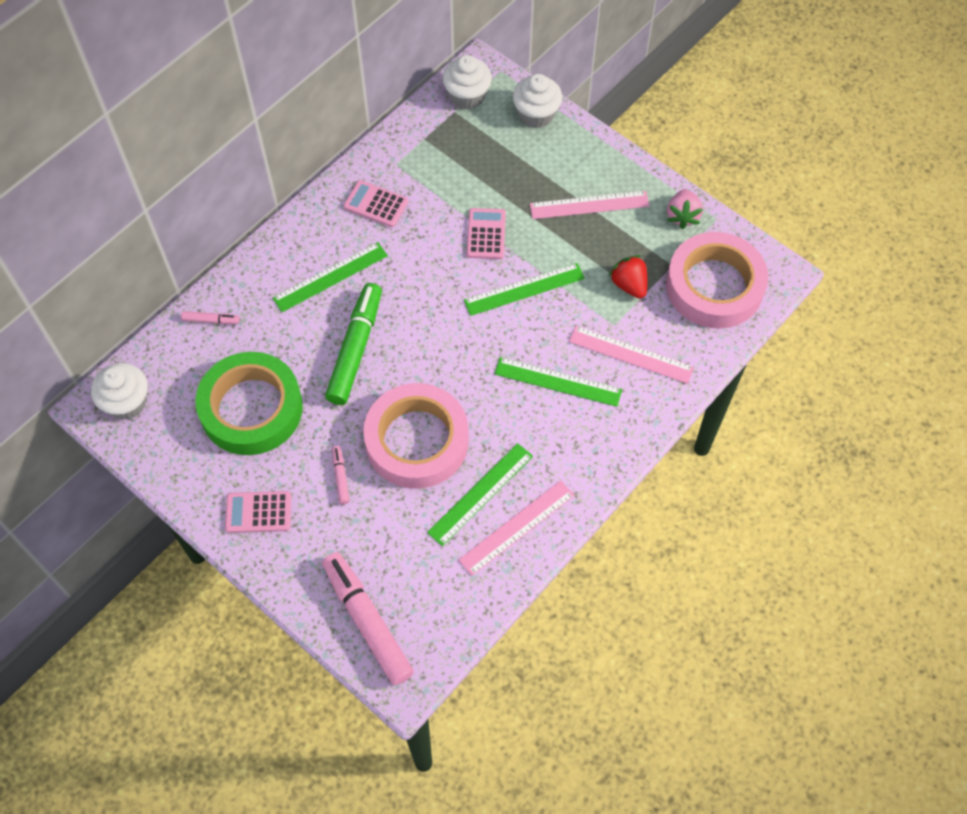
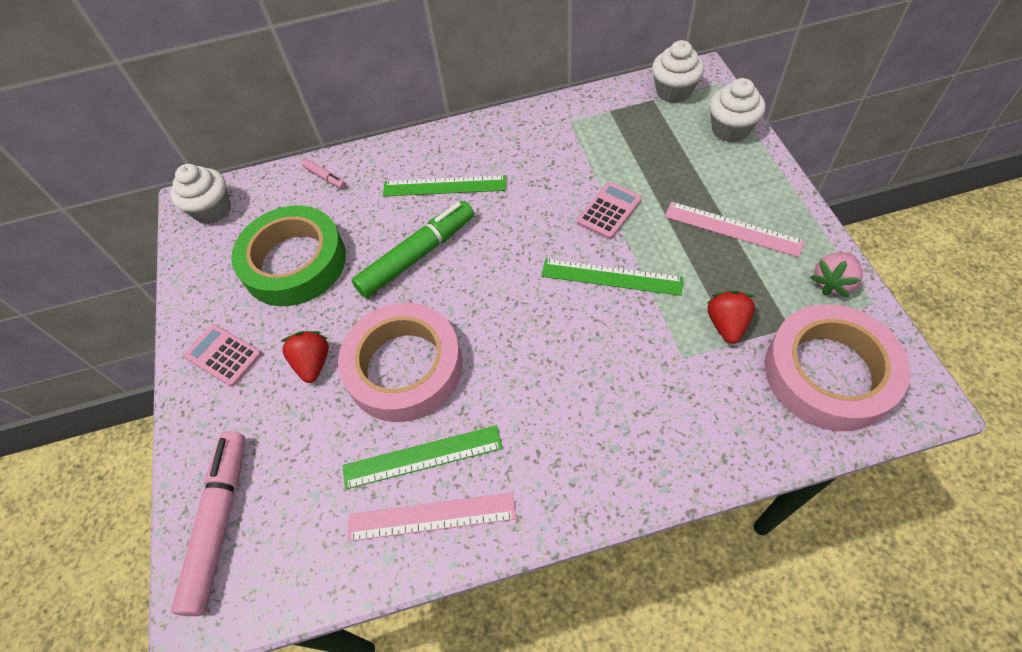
camera: 40 degrees right, 5 degrees down
(340, 477) = (313, 363): pink marker -> red strawberry
(376, 204) = (528, 145): pink calculator -> none
(558, 382) = (582, 385): green ruler -> none
(631, 354) = (682, 398): pink ruler -> none

